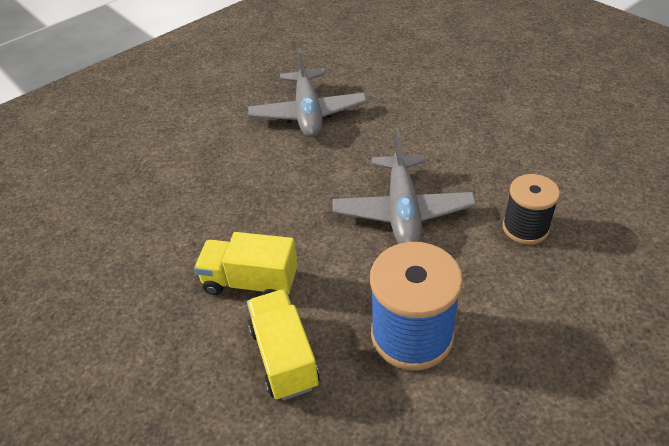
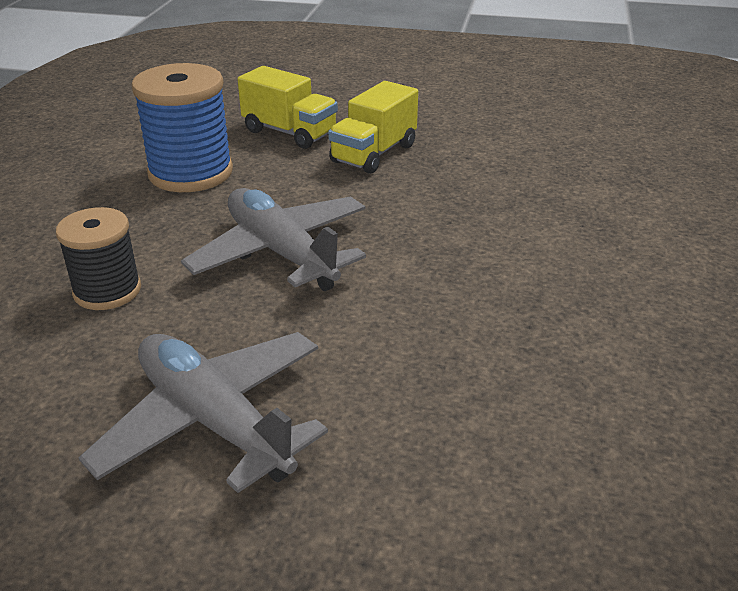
camera: 140 degrees right, 10 degrees down
(250, 282) = (374, 154): yellow truck -> yellow truck turned 150 degrees clockwise
(308, 113) = (561, 320): grey plane -> grey plane (214, 421)

